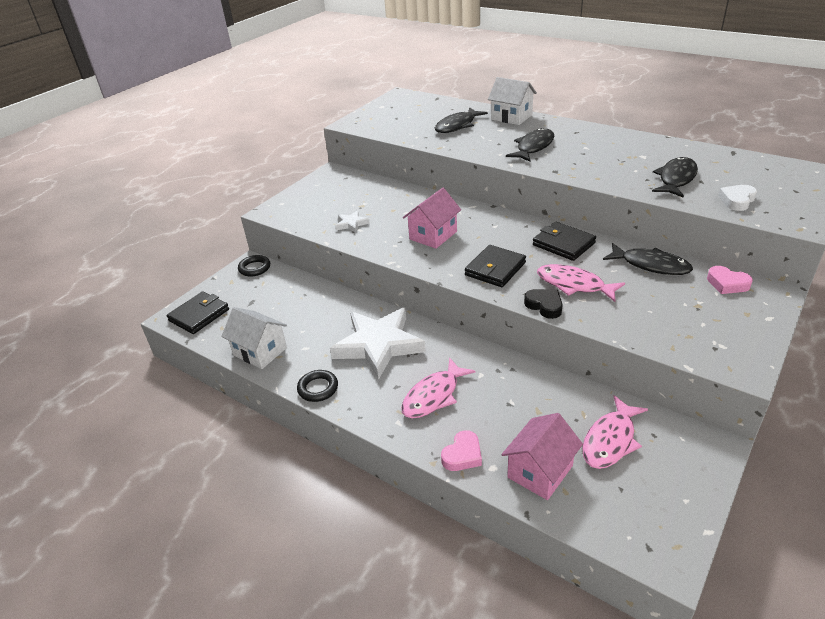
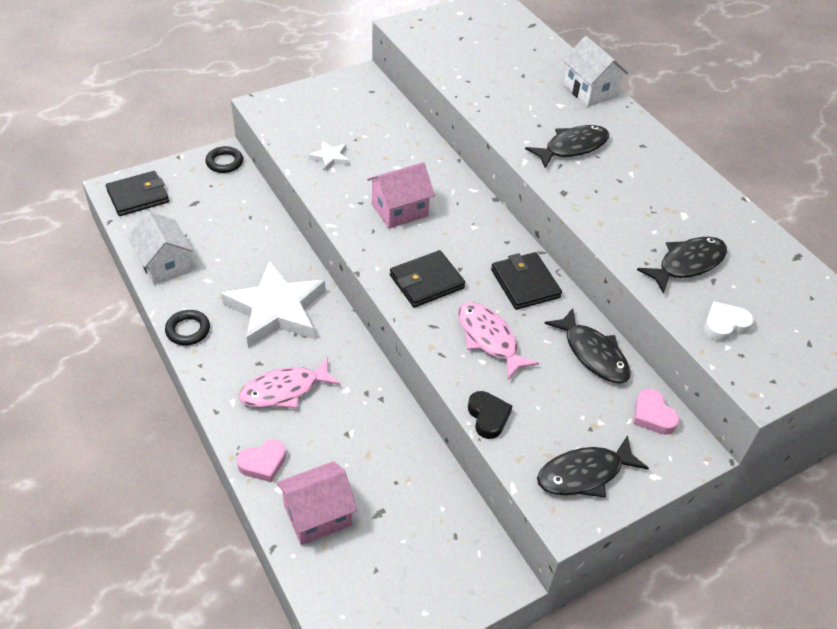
camera: 20 degrees right, 10 degrees up
(457, 126) = (517, 78): black fish -> black fish (584, 474)
(544, 306) = (437, 349): black heart -> black heart (488, 417)
(610, 440) = (409, 519): pink fish -> none

